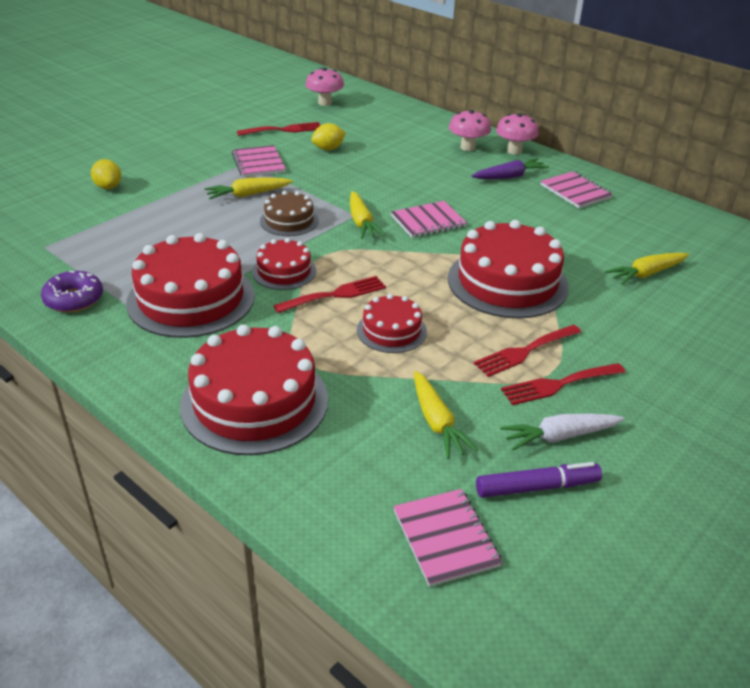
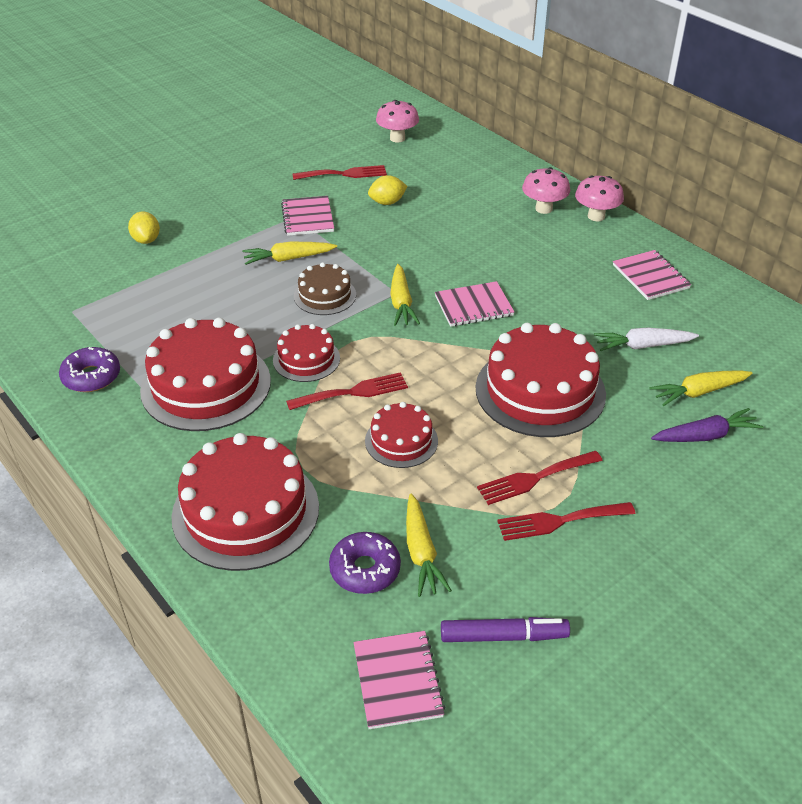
camera: 10 degrees right, 5 degrees up
(386, 442) = (365, 569): none -> purple donut
(509, 176) = (580, 252): purple carrot -> purple carrot (705, 436)
(559, 436) = (543, 582): white carrot -> white carrot (643, 346)

